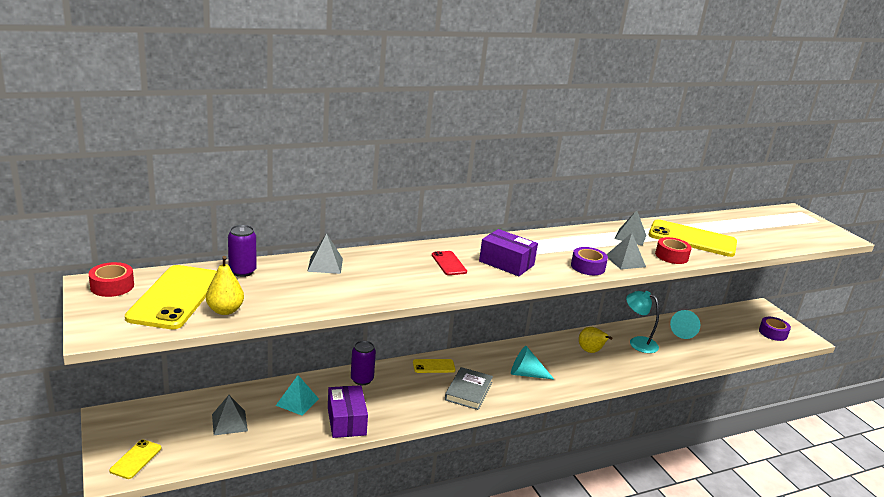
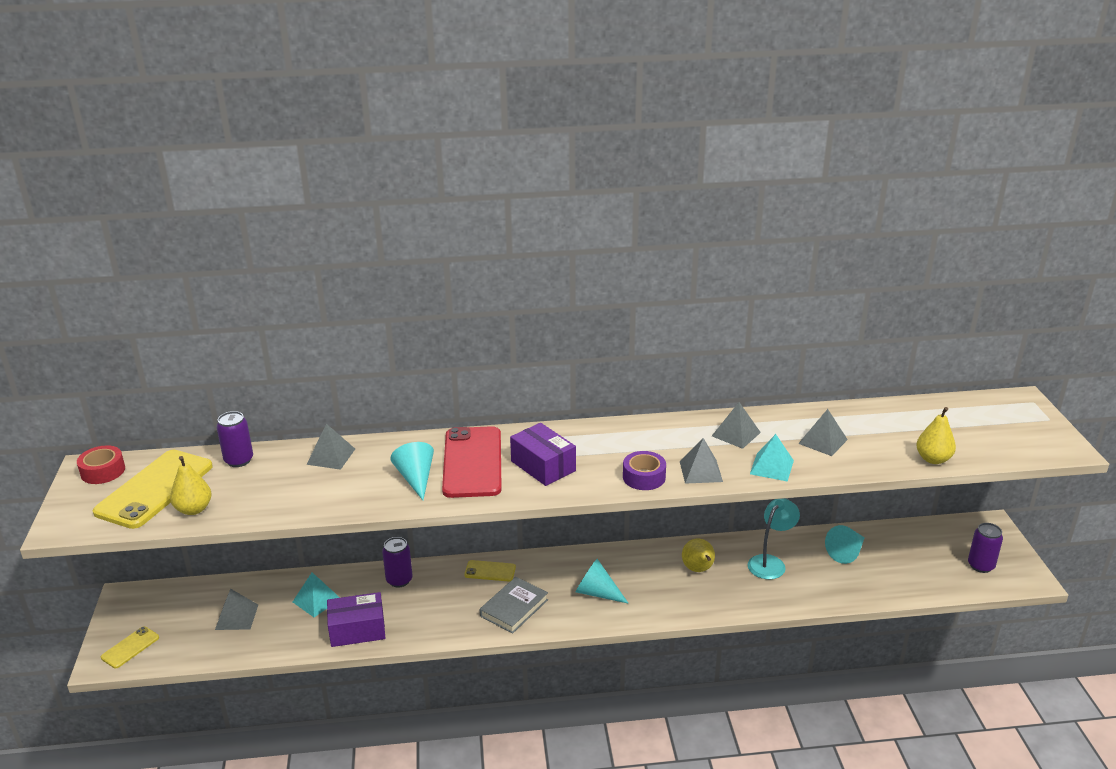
camera: 20 degrees right, 5 degrees up
(346, 421) = (357, 630): purple box -> purple box turned 75 degrees clockwise
(410, 277) = (416, 478): none -> turquoise cone
(449, 263) = (472, 462): red phone -> red phone, size x2.08
(638, 342) = (770, 562): turquoise lamp -> turquoise lamp turned 75 degrees clockwise
(671, 256) = (771, 467): red tape -> turquoise pyramid
(692, 239) = (823, 441): yellow phone -> grey pyramid
(770, 246) = (933, 459): none -> yellow pear
(773, 333) = (981, 566): purple tape -> purple can

